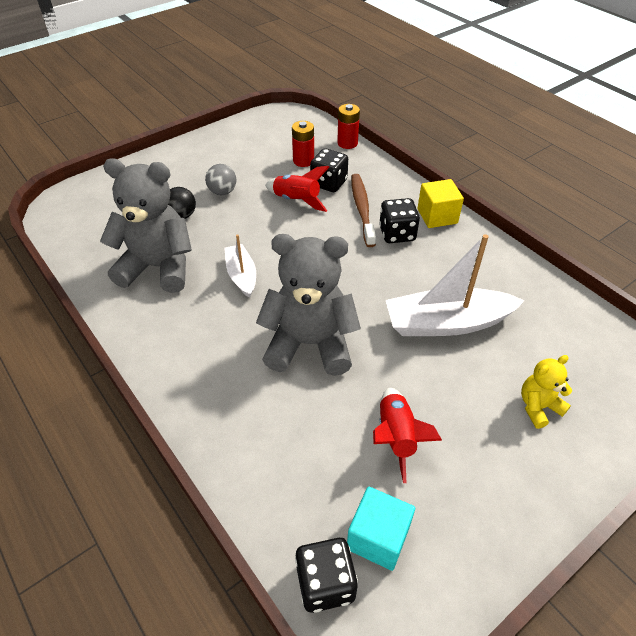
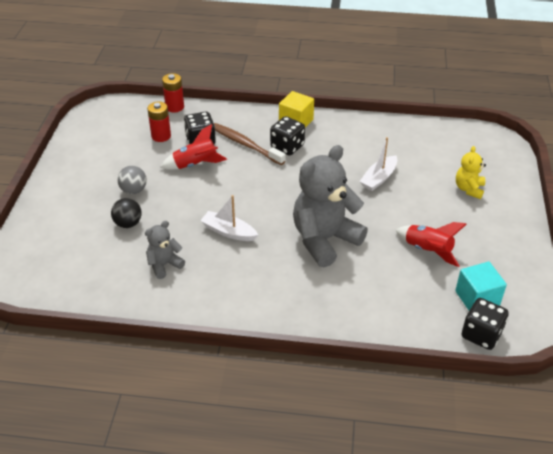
camera: 45 degrees left, 5 degrees down
(158, 267) = (164, 265): grey teddy bear -> grey teddy bear, size x0.48
(447, 323) = (379, 178): white boat -> white boat, size x0.56

